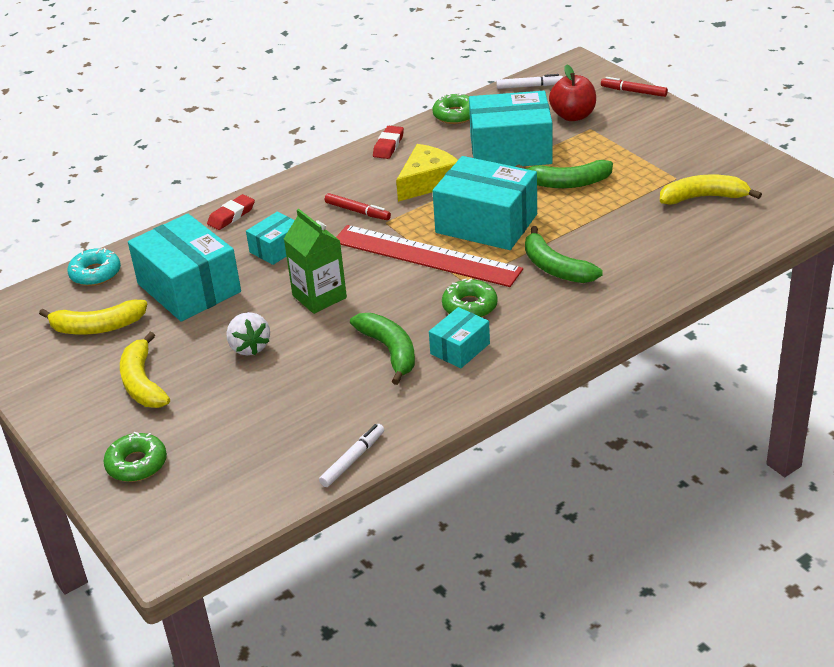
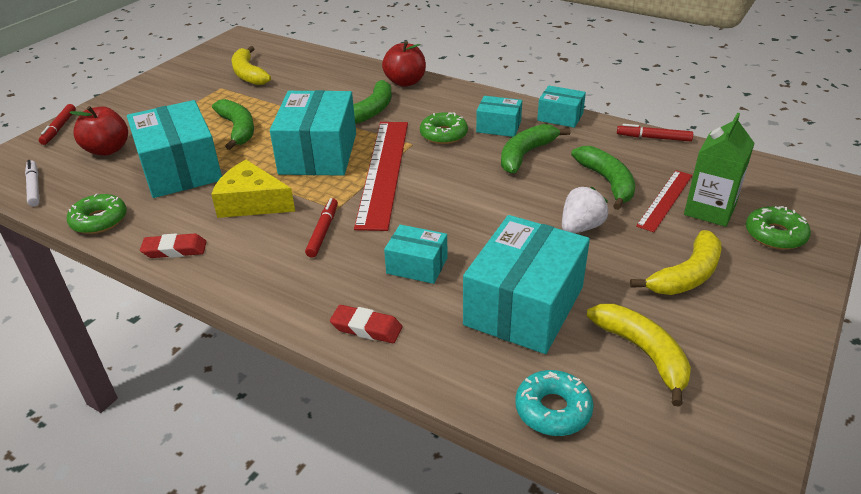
camera: 115 degrees left, 0 degrees up
(242, 416) = (665, 200): none -> red ruler
(300, 389) = (607, 182): none -> green banana
(319, 297) = (480, 211): green carton -> green carton (709, 210)
(353, 459) = (653, 138): white marker -> red marker
(450, 402) = (560, 117): none -> turquoise box
(616, 305) = (405, 82): none -> red apple

